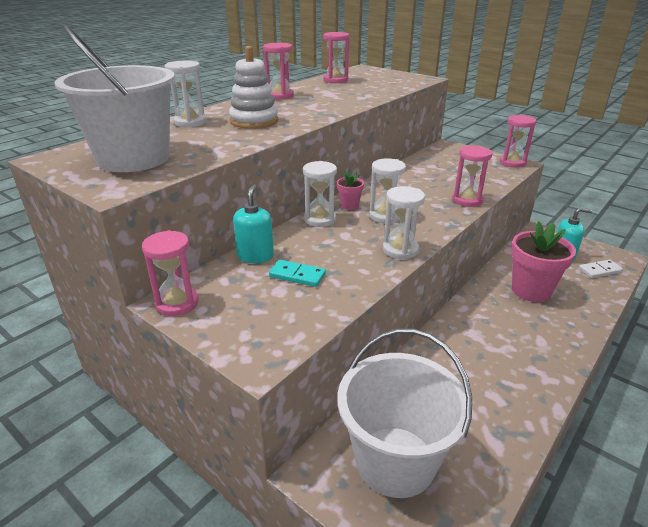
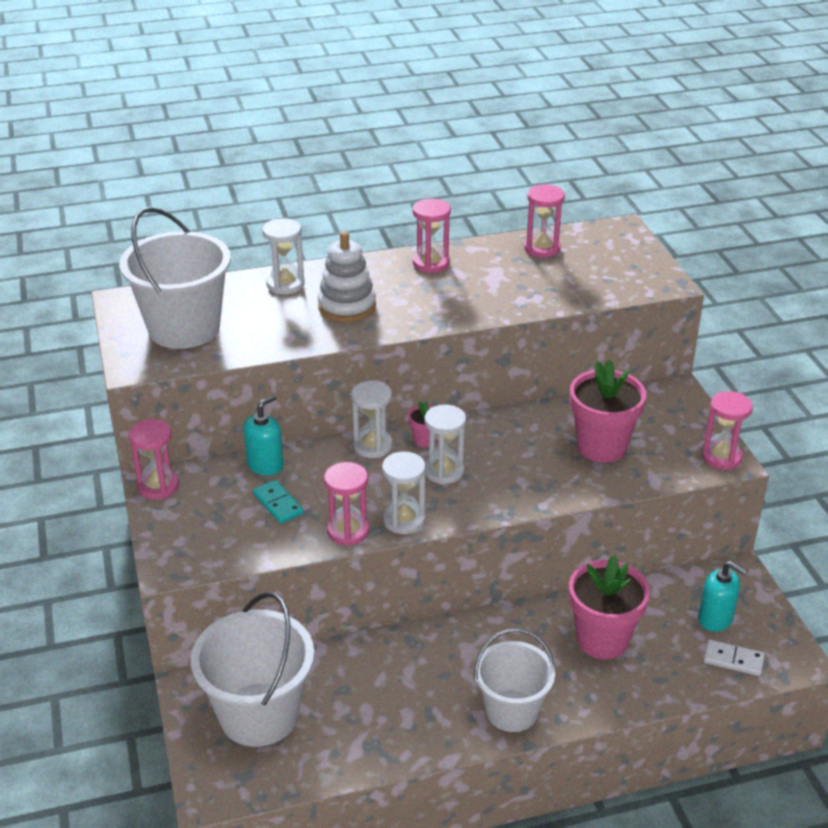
camera: 35 degrees right, 5 degrees up
(451, 177) = (601, 447): none -> pink flower pot
(467, 200) = (567, 490): pink hourglass -> pink hourglass (348, 531)
(546, 356) = (511, 711): none -> white bucket

